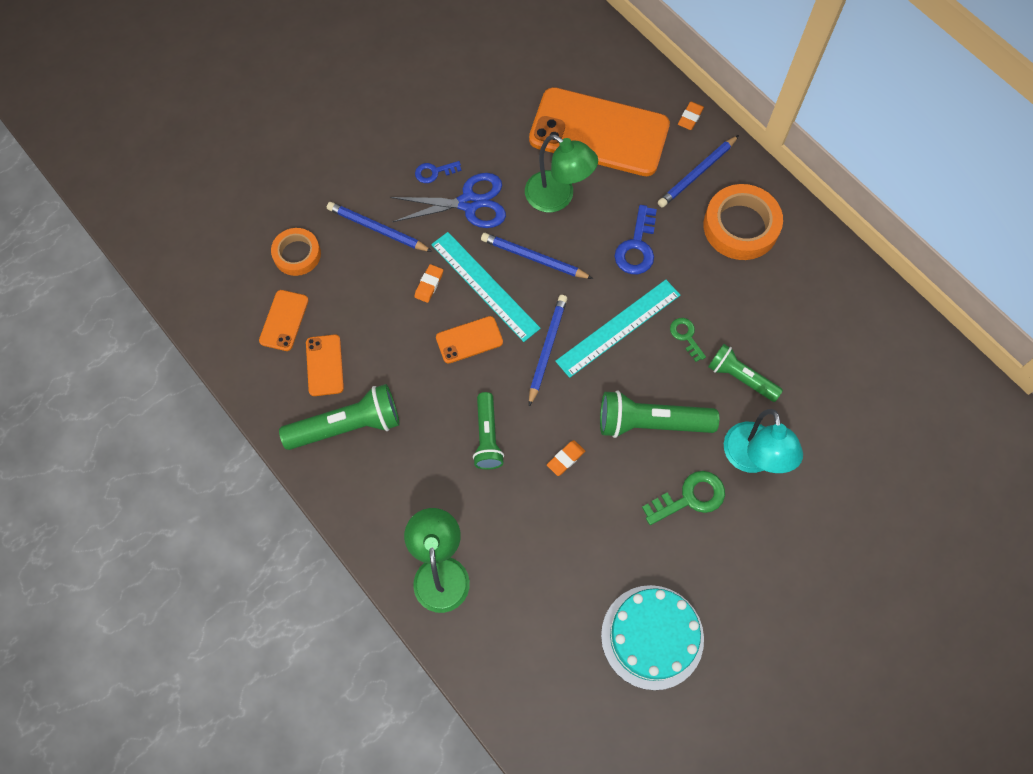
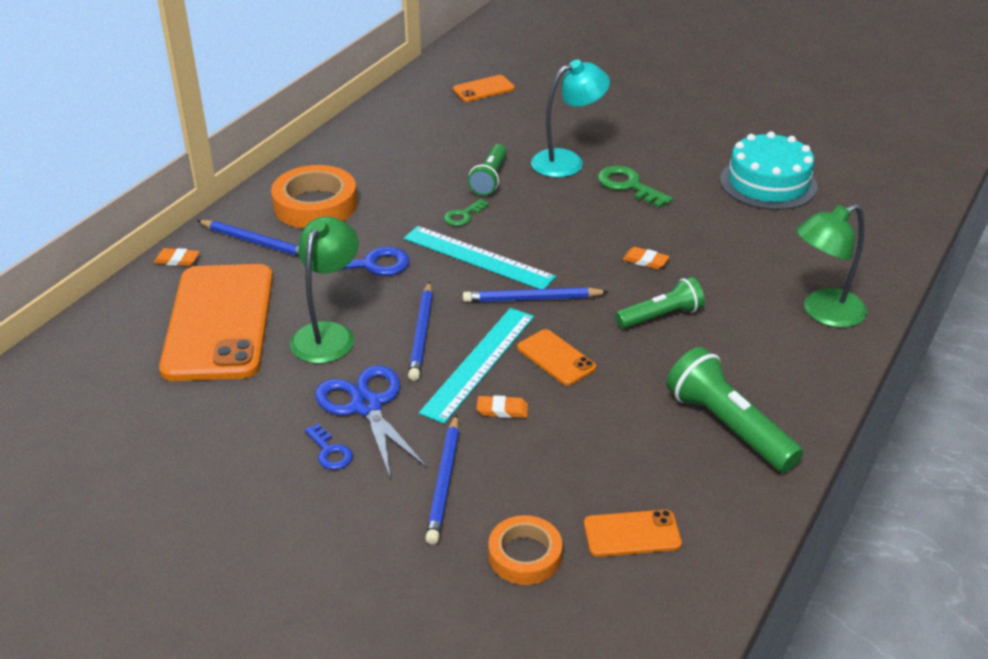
camera: 110 degrees left, 30 degrees down
(324, 365) = (667, 471): orange phone -> orange phone (483, 89)
(650, 422) = (570, 219): green flashlight -> none

